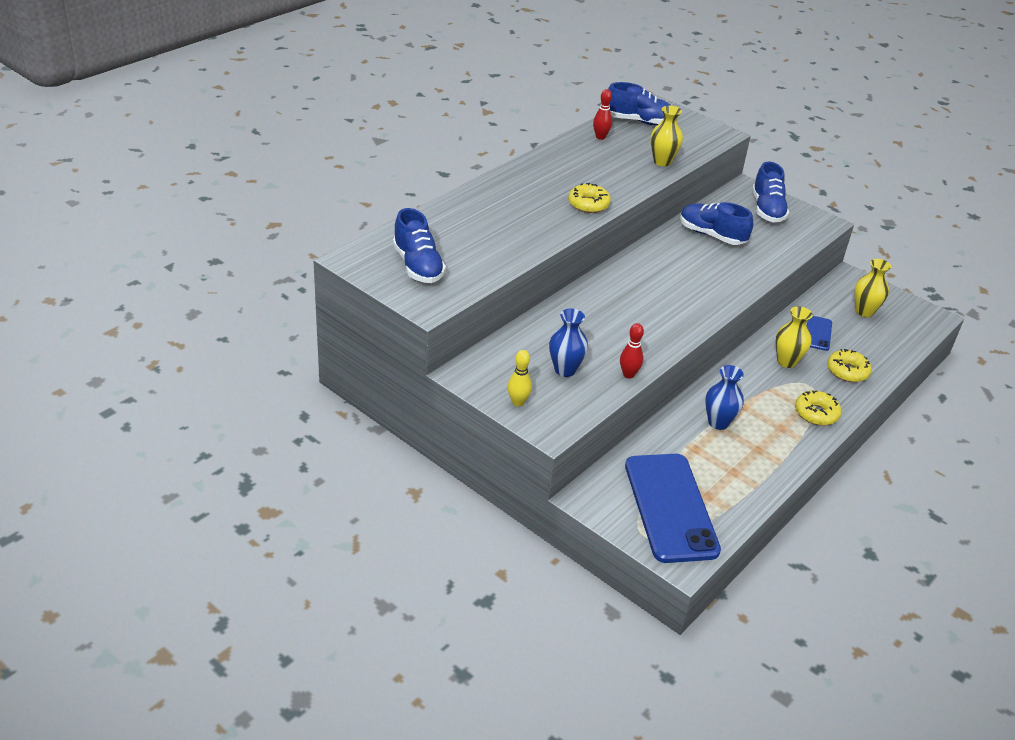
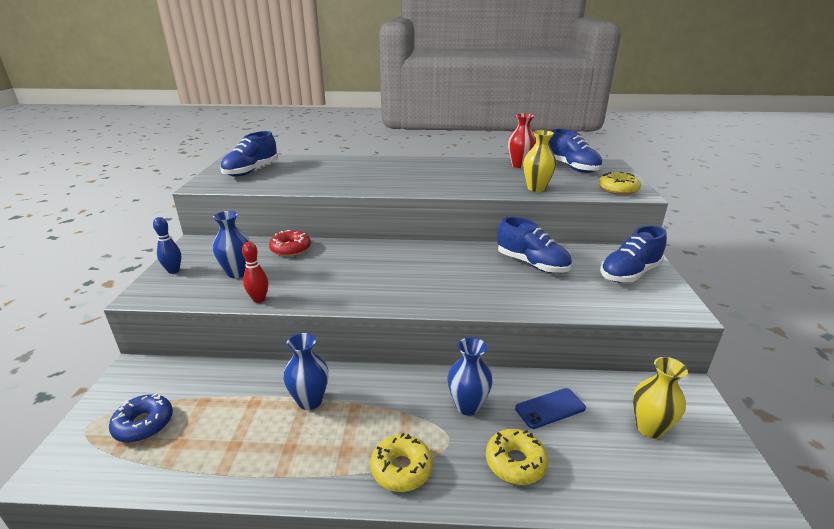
camera: 55 degrees right, 10 degrees down
(518, 402) = (173, 271): yellow bowling pin -> blue bowling pin
(548, 326) = (291, 249): none -> red donut
(588, 204) = (418, 186): yellow donut -> yellow donut (618, 189)
(600, 137) = (519, 165): red bowling pin -> red vase
(670, 507) = (144, 424): blue phone -> blue donut
(711, 235) = (532, 264): blue shoe -> blue shoe turned 135 degrees clockwise
(786, 361) = (467, 406): yellow vase -> blue vase

